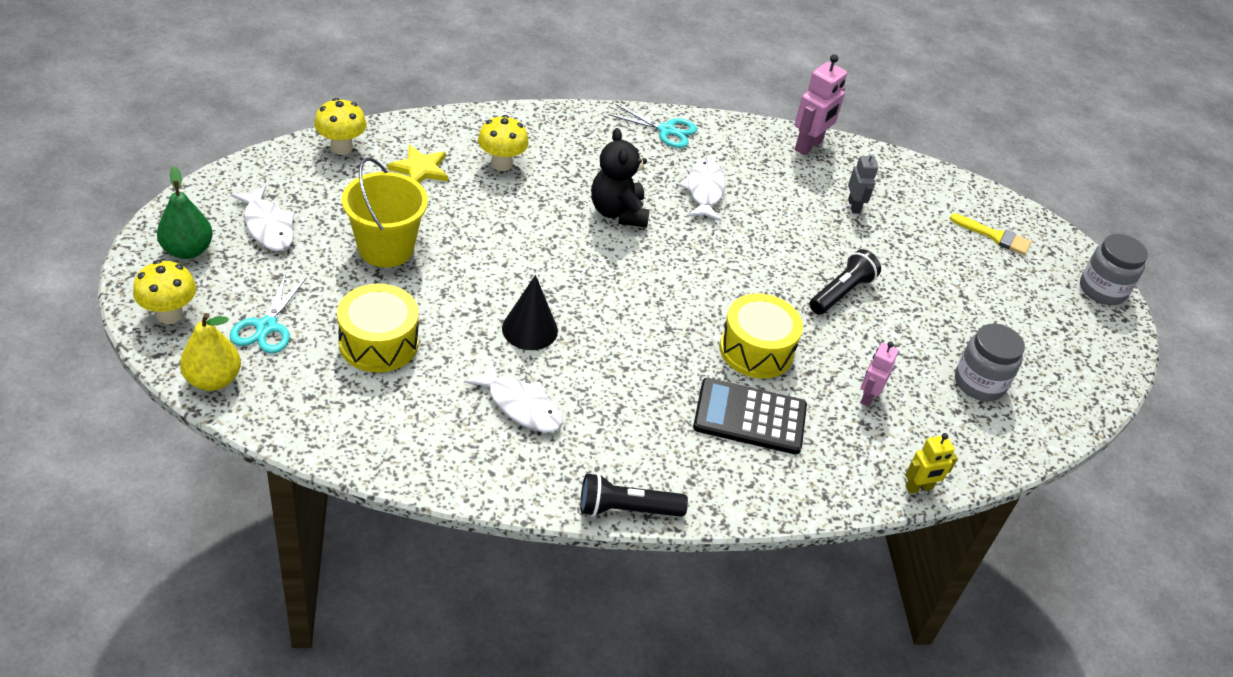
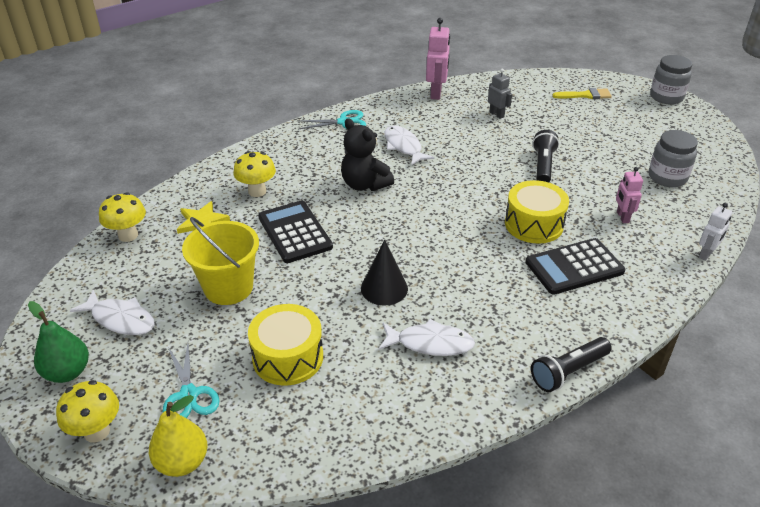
camera: 25 degrees left, 5 degrees down
(498, 226) = (295, 232): none -> black calculator
(919, 488) = (706, 254): yellow robot -> white robot

